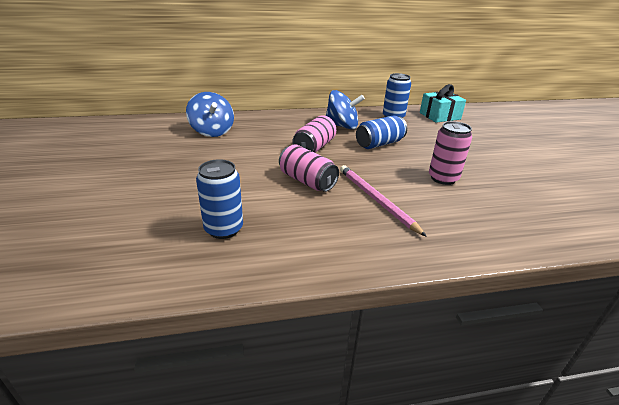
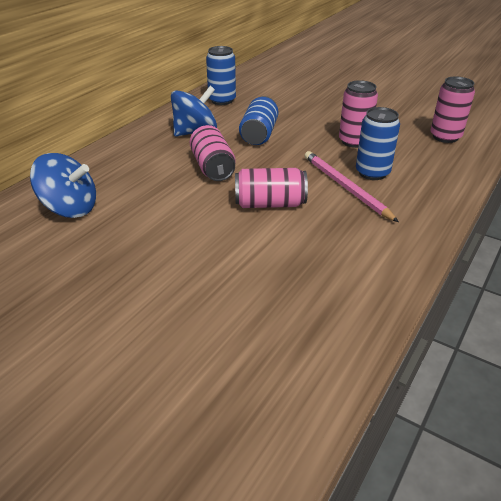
camera: 45 degrees left, 5 degrees up
(224, 229) = (291, 290): blue can -> blue can (372, 173)
(376, 200) = (345, 187): pink pencil -> pink pencil turned 45 degrees clockwise
(440, 116) = (256, 81): turquoise gift -> none
(541, 214) = (445, 137): none -> pink can

